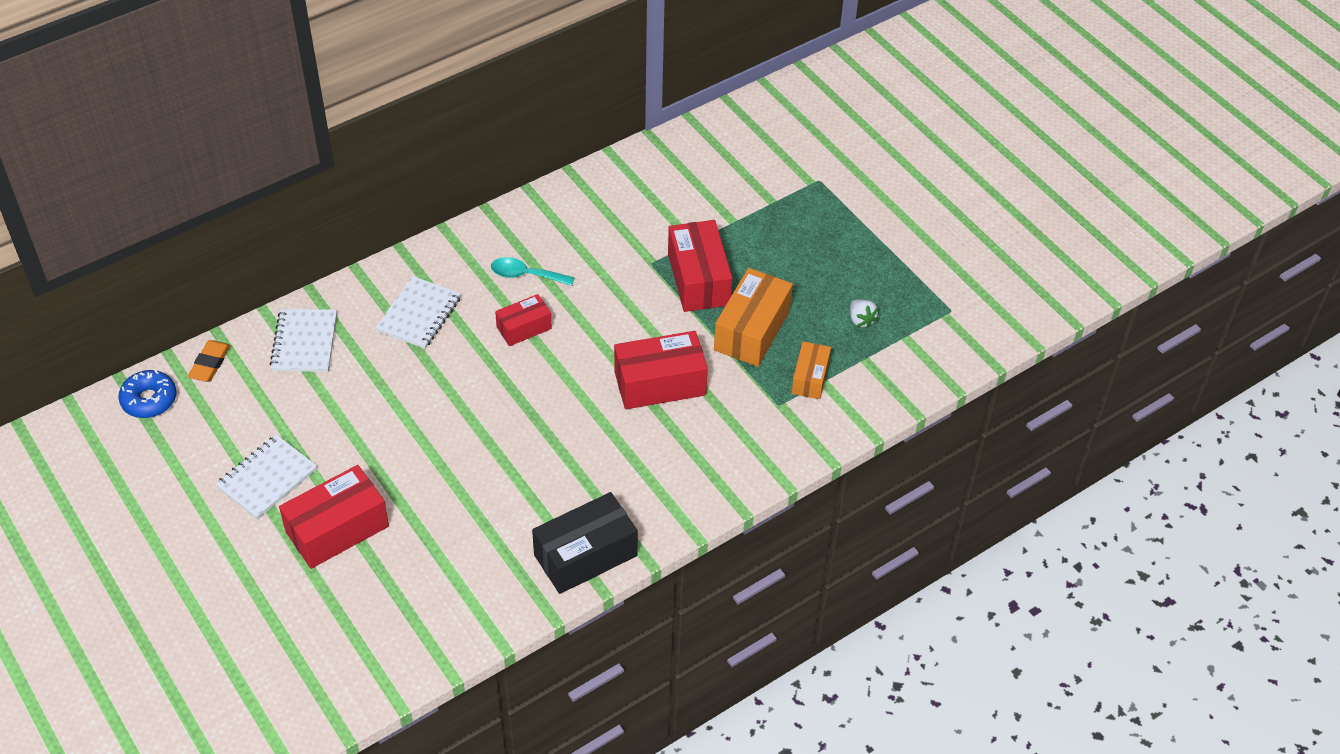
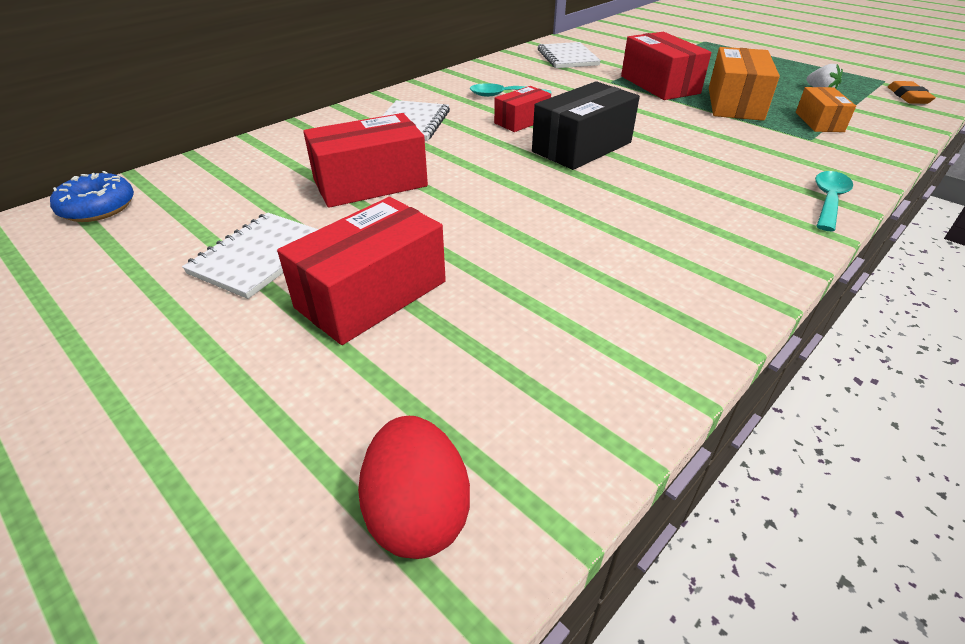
camera: 10 degrees left, 10 degrees down
(210, 364) = (181, 174): orange eraser -> orange eraser (908, 96)
(304, 342) = (293, 150): white notebook -> white notebook (567, 58)
(330, 677) = (417, 512): none -> red egg
(585, 555) = (729, 274): black box -> black box (582, 147)
(660, 383) = (683, 138): red box -> red box (370, 183)
(721, 492) = (828, 200): none -> turquoise spoon

